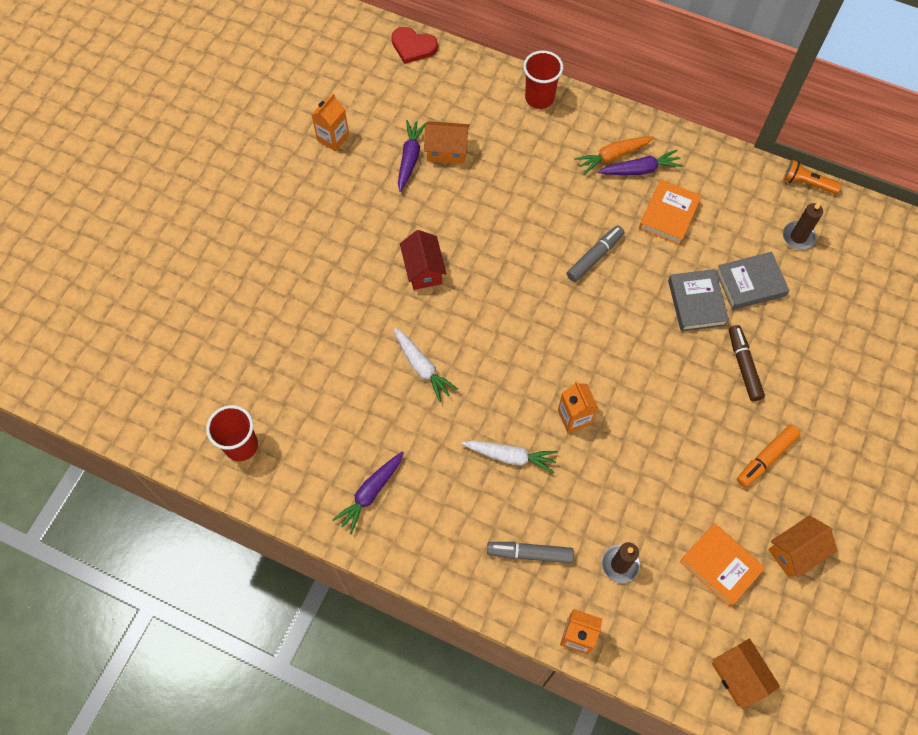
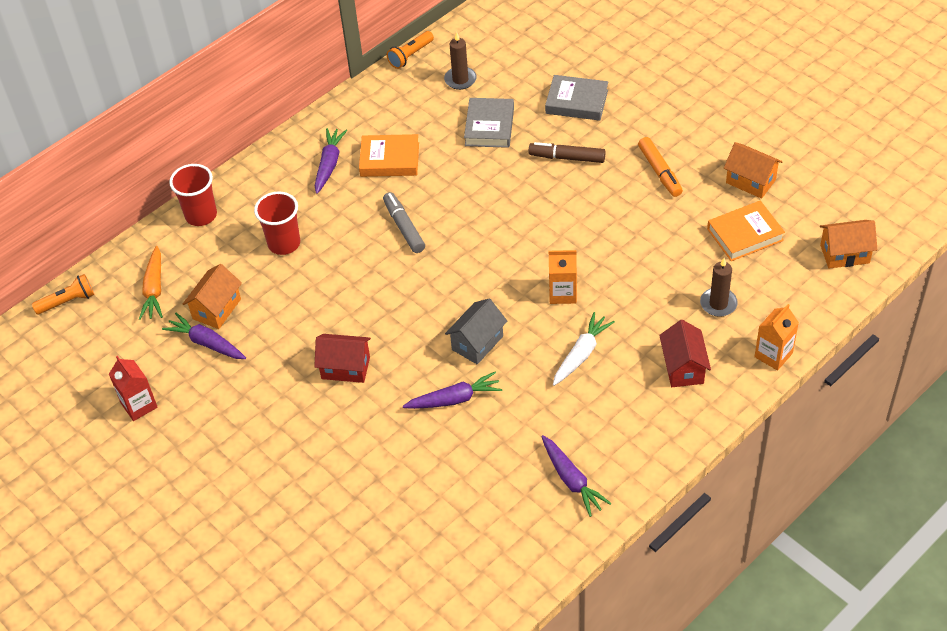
camera: 65 degrees left, 15 degrees down
(241, 445) = (469, 586): red cup -> red cup (284, 243)
(333, 138) = (139, 405): orange carton -> red carton
(413, 46) = (68, 302): red heart -> orange flashlight
(422, 367) = (454, 399): white carrot -> purple carrot
(489, 364) = (477, 343): none -> grey house
(529, 553) = (683, 367): grey marker -> red house
(612, 156) = (302, 180): orange carrot -> orange carrot (154, 289)
(668, 215) = (389, 159): orange book -> orange book turned 45 degrees counterclockwise
(696, 303) = (490, 169): grey book -> grey book (576, 102)
(795, 552) = (750, 181): orange house -> orange house turned 45 degrees counterclockwise

